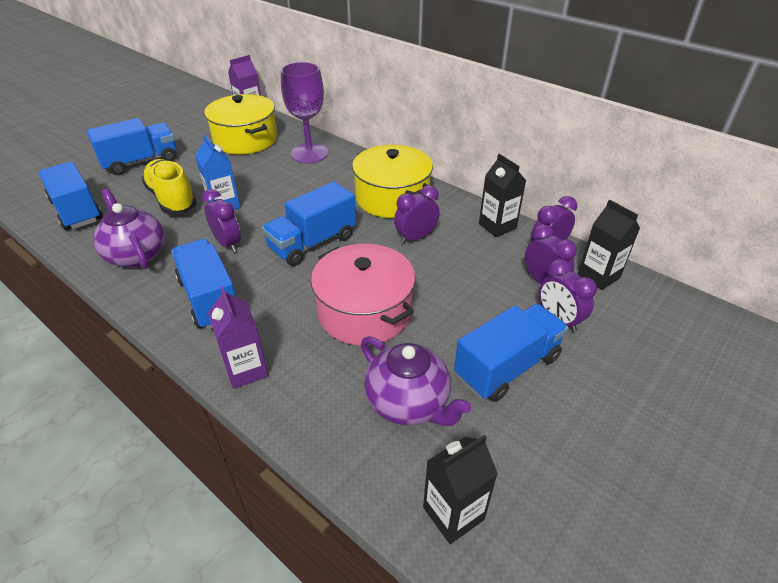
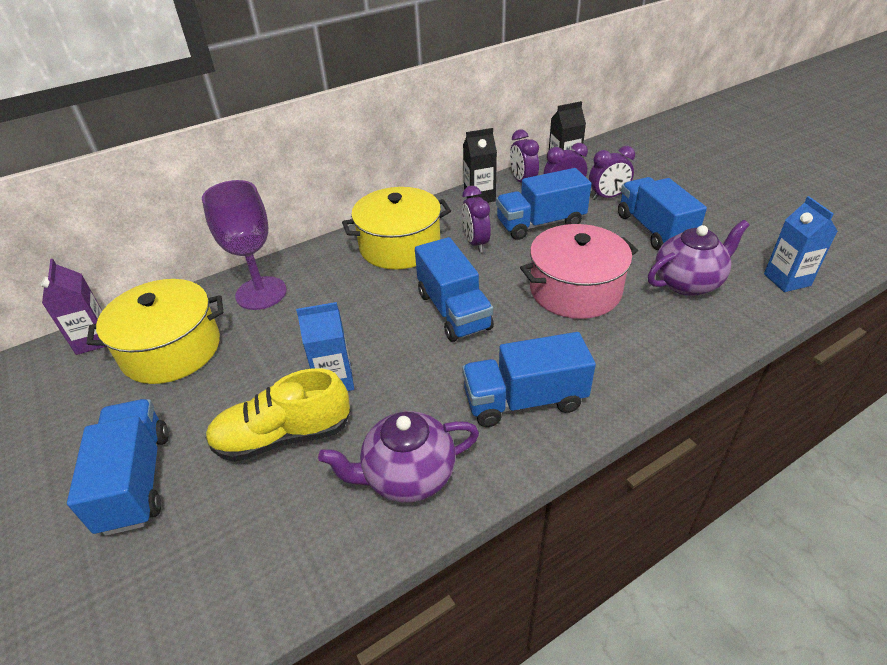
camera: 70 degrees left, 0 degrees up
(77, 211) = (239, 569): blue truck -> blue truck (540, 224)
(228, 244) = (424, 380): purple clock -> none
(246, 370) = (640, 376): purple carton -> none
(453, 513) = (787, 280): black carton -> blue carton

